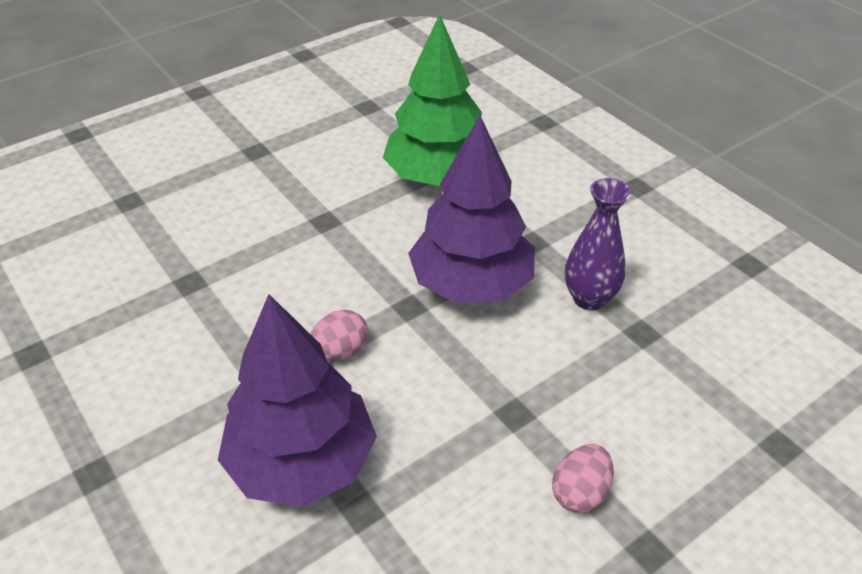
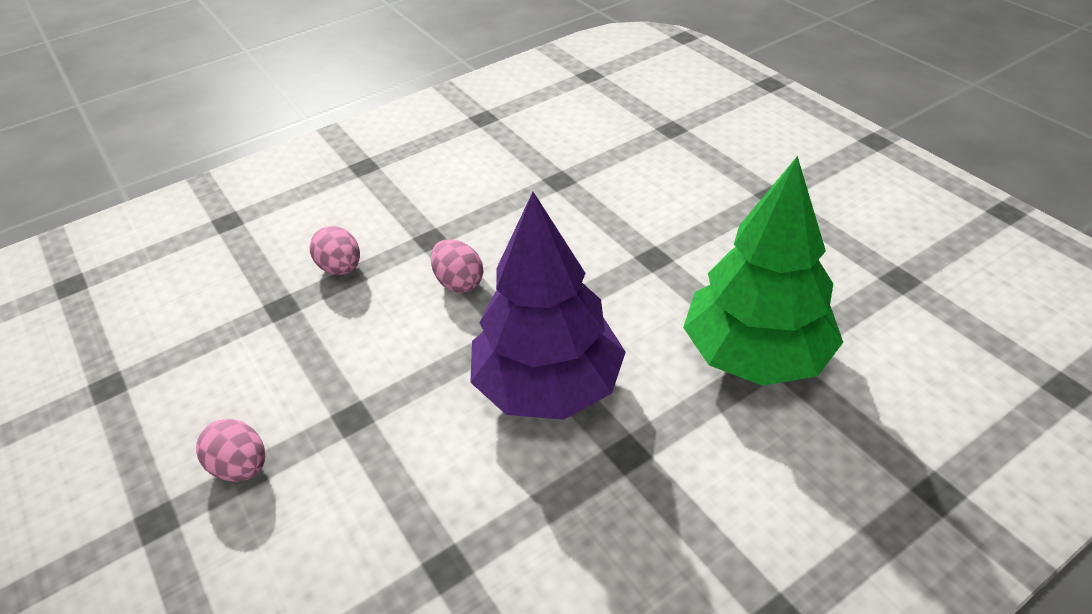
camera: 95 degrees right, 0 degrees up
(302, 461) = (341, 268): purple tree -> pink egg
(589, 298) = (515, 510): purple vase -> none

